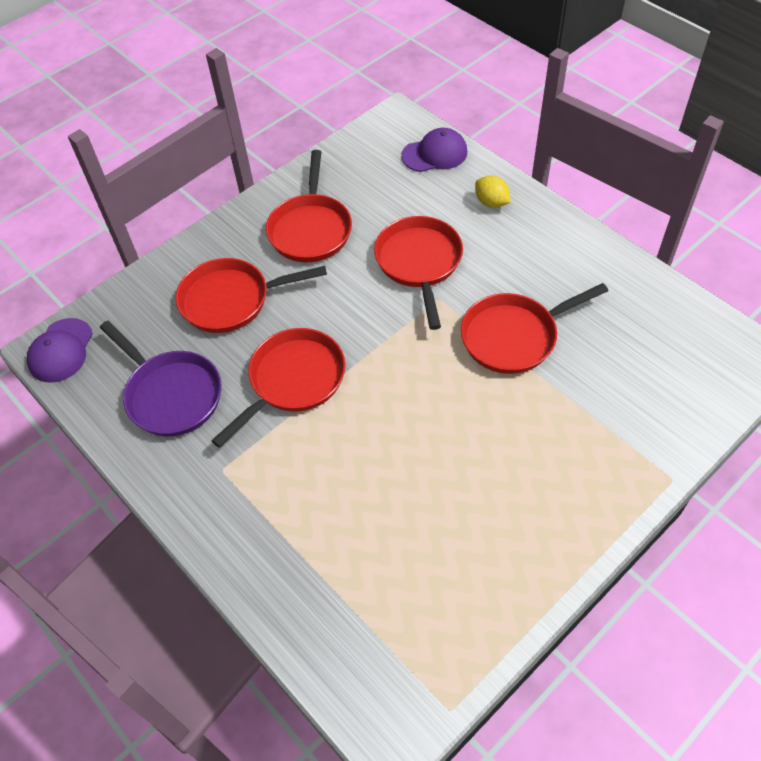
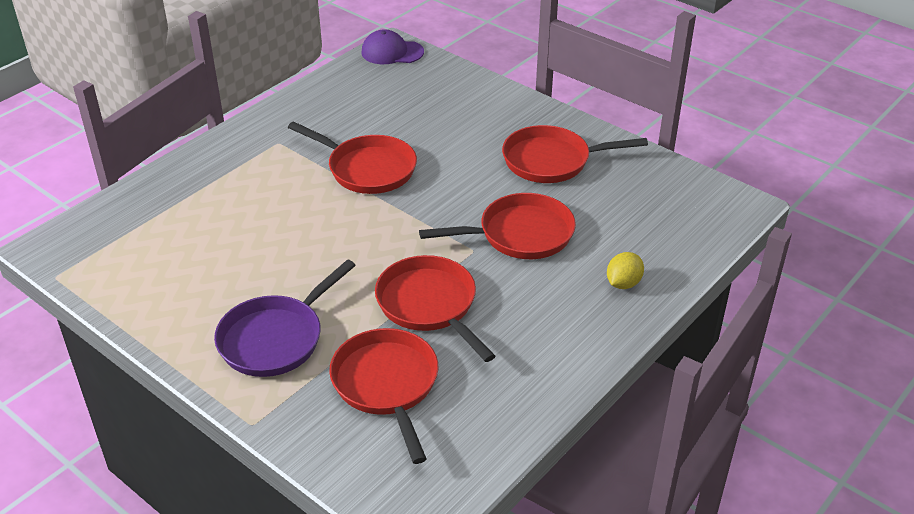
camera: 80 degrees right, 15 degrees down
(171, 394) = (351, 109): purple pan -> purple pan (275, 338)
(231, 300) = (455, 125): red pan -> red pan (387, 385)
(435, 154) = (690, 236): purple cap -> none

